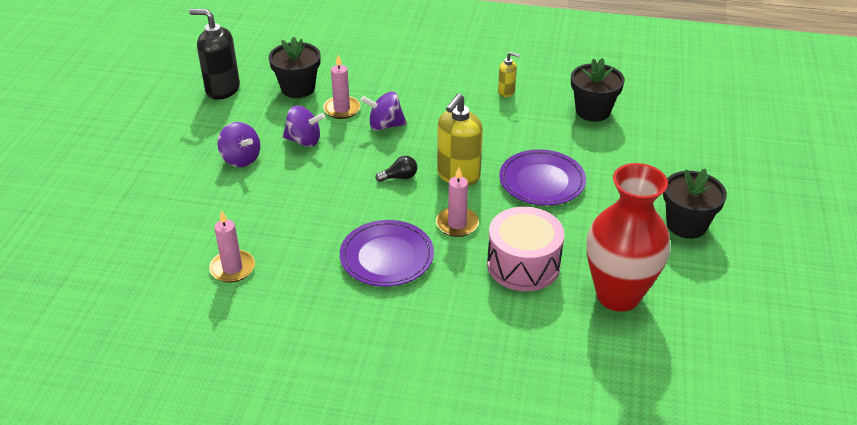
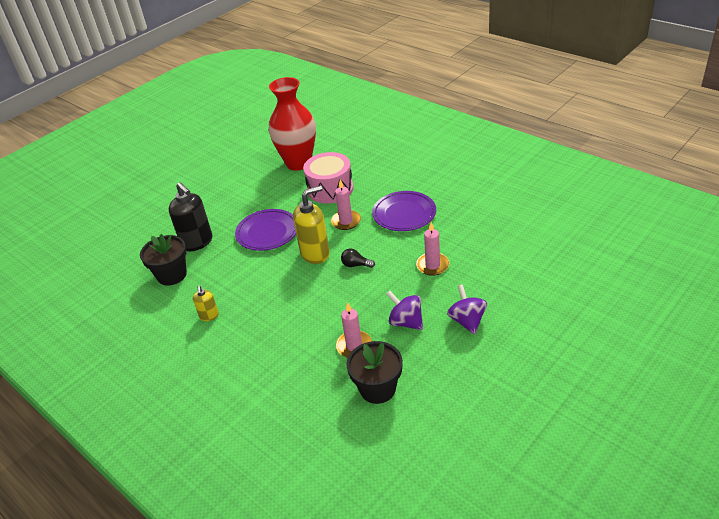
camera: 145 degrees left, 0 degrees up
(222, 89) = (452, 417): black soap dispenser -> black soap dispenser (197, 242)
(232, 268) = (506, 234): pink candle -> pink candle (432, 265)
(385, 125) = (331, 315): purple spinning top -> none
(506, 92) = (209, 316): yellow soap dispenser -> yellow soap dispenser turned 150 degrees counterclockwise
(686, 225) = (221, 184): black flower pot -> none

